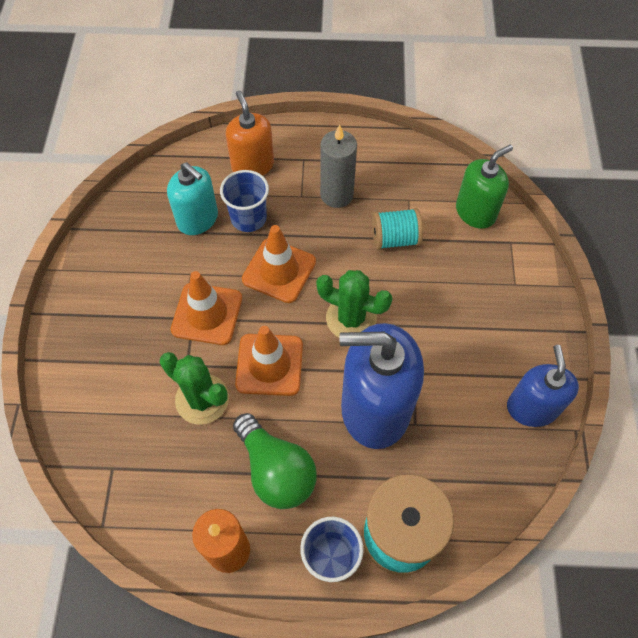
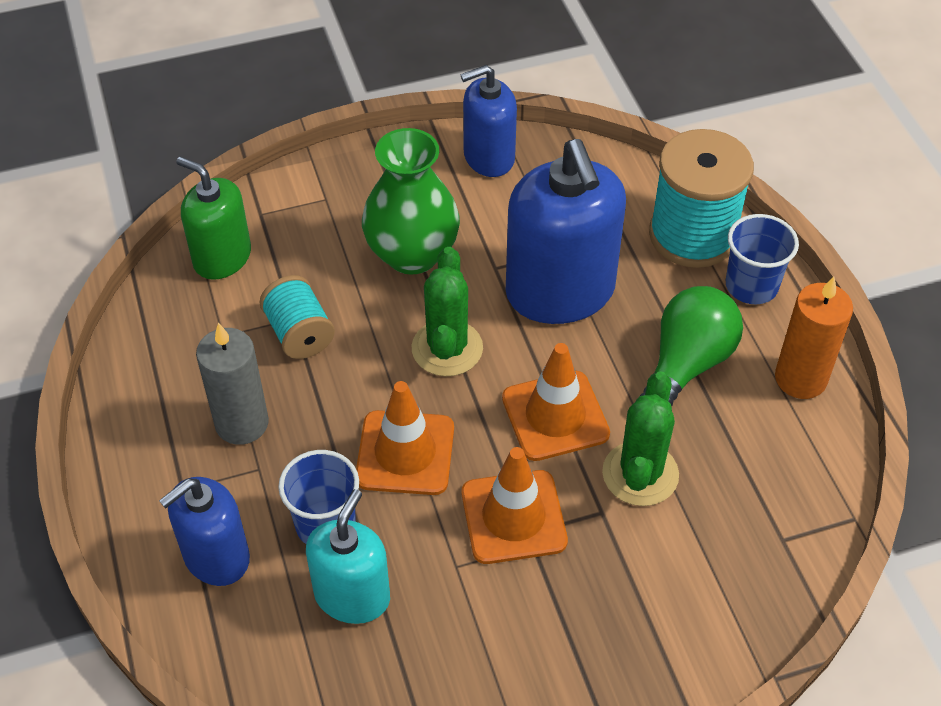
camera: 110 degrees left, 10 degrees down
(252, 165) = (216, 557): orange soap dispenser -> blue soap dispenser
(443, 323) = (412, 254): none -> green vase

